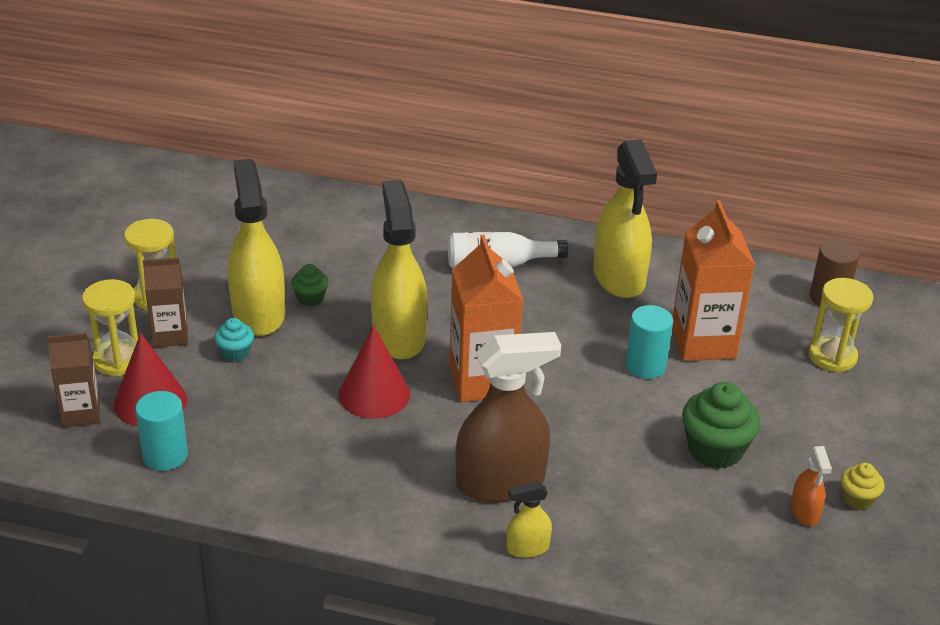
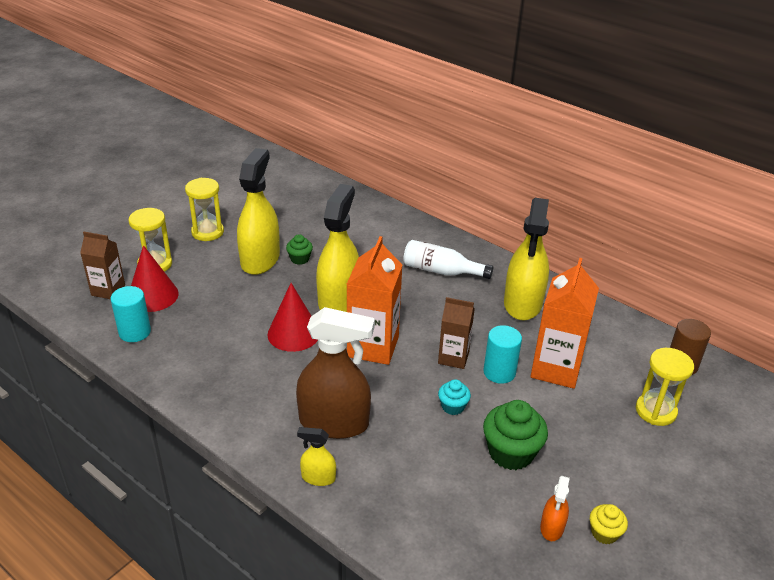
camera: 25 degrees right, 0 degrees up
(170, 335) = (197, 258): brown carton -> brown carton (453, 357)
(235, 353) = (227, 280): turquoise cupcake -> turquoise cupcake (453, 407)

